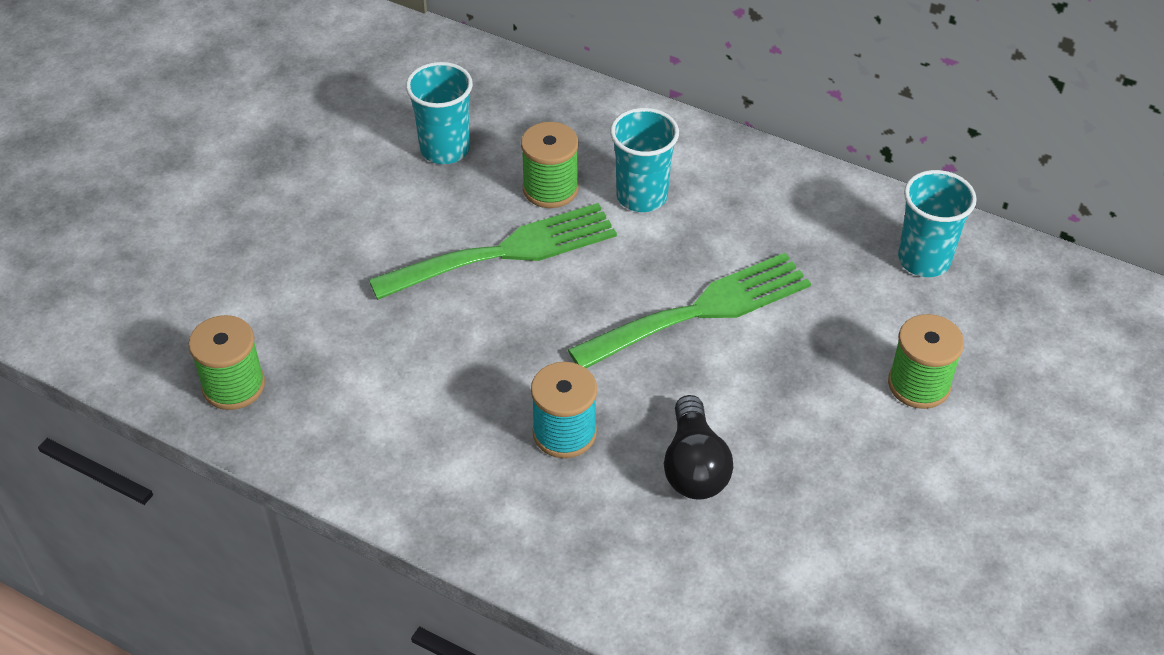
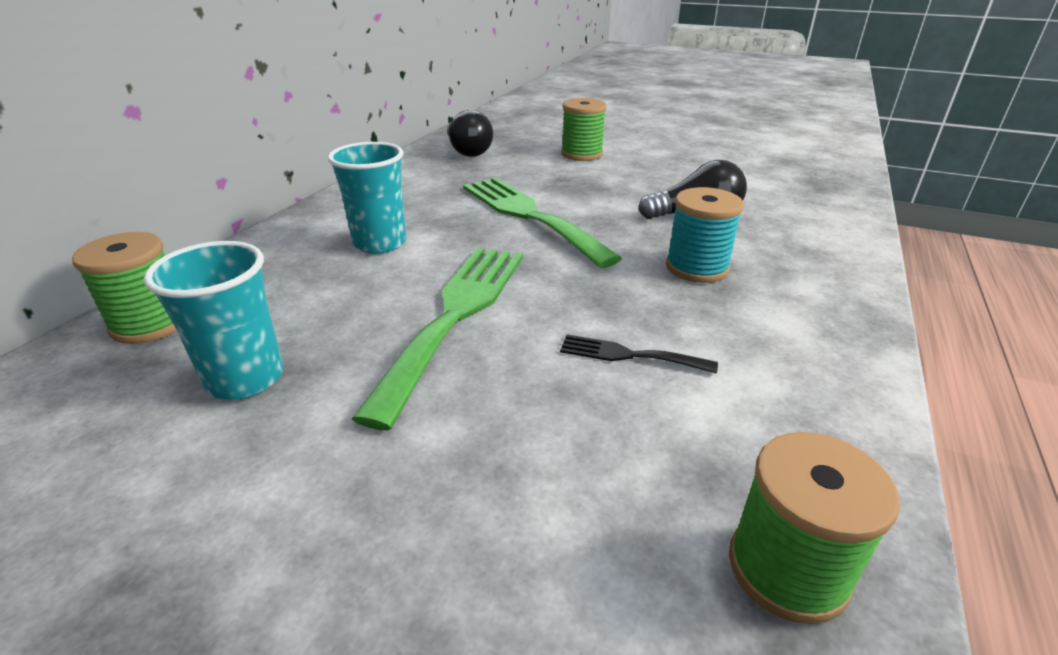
camera: 95 degrees left, 15 degrees down
(431, 352) = (628, 355): none -> black fork
(506, 252) = (456, 314): green fork -> green fork turned 45 degrees clockwise
(550, 189) = (354, 292): green spool -> green spool (150, 323)
(924, 260) = (468, 151): turquoise cup -> black light bulb

